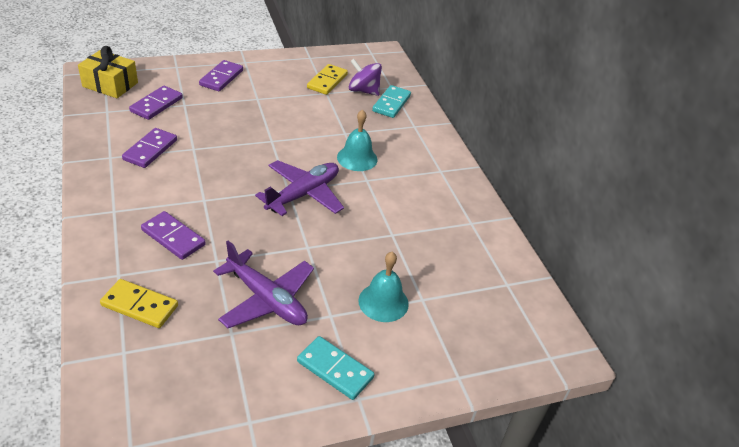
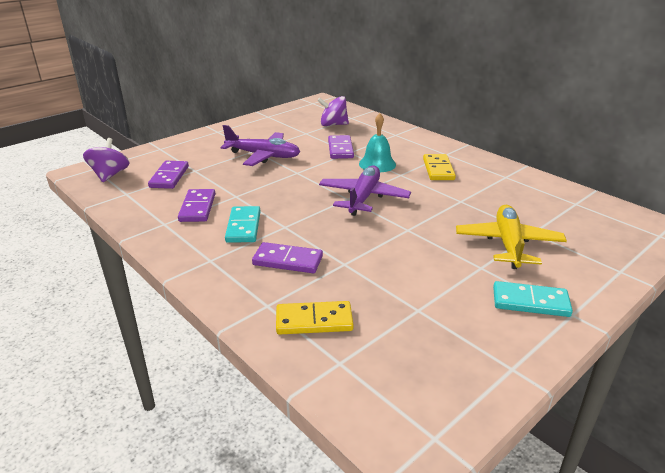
camera: 20 degrees left, 10 degrees down
(110, 84) = (110, 175): yellow gift -> purple spinning top
(221, 78) = (208, 145): purple domino -> purple domino (340, 149)
(266, 299) = (418, 275): purple plane -> purple plane (263, 156)
(327, 81) = (298, 126): yellow domino -> yellow domino (438, 169)
(383, 302) = (508, 244): turquoise bell -> yellow plane
(391, 103) = (362, 126): turquoise domino -> turquoise domino (243, 227)

